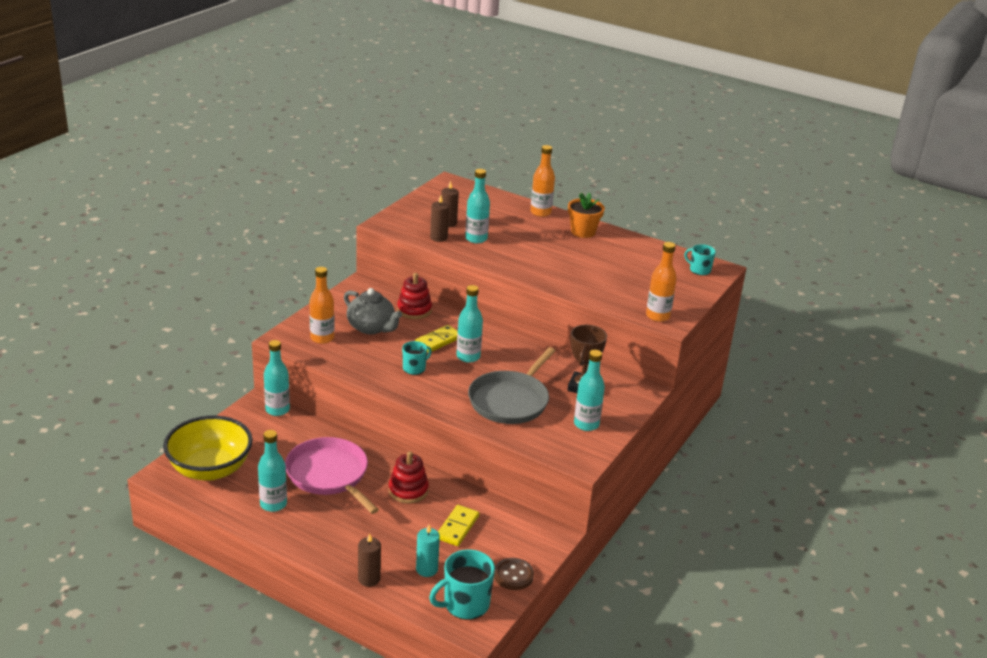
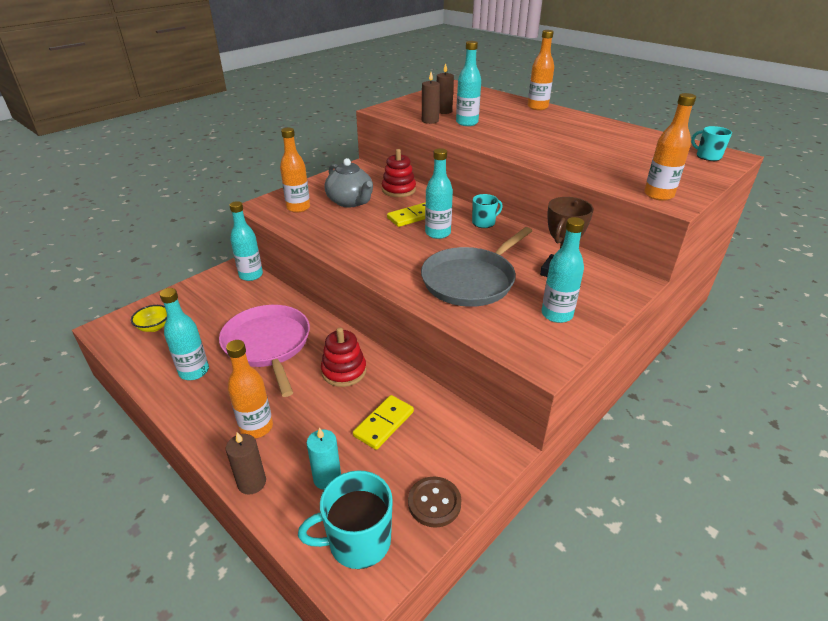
camera: 15 degrees right, 5 degrees up
(210, 469) = (154, 327): yellow bowl -> yellow bowl, size x0.41
(353, 541) = (256, 427): none -> orange bottle
(414, 368) = (377, 240): turquoise mug -> turquoise mug (484, 223)
(583, 232) = (578, 122): orange flower pot -> none

